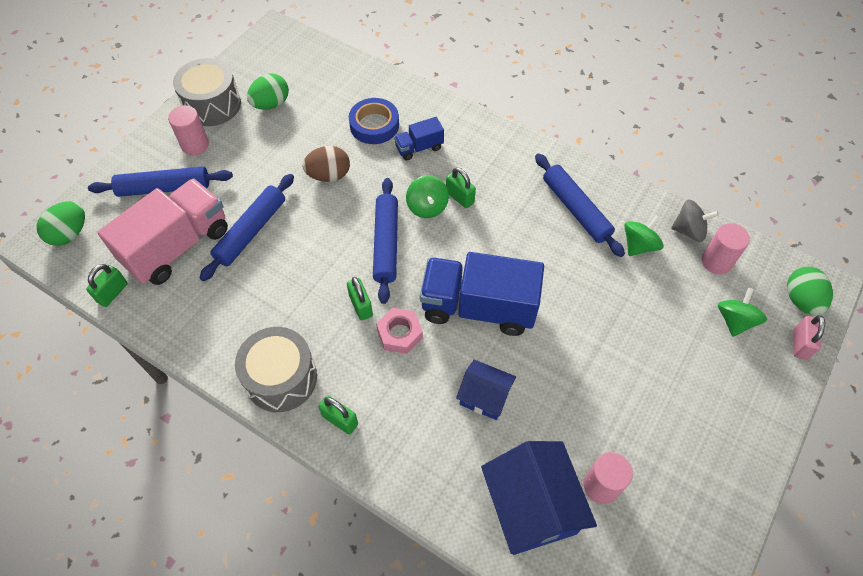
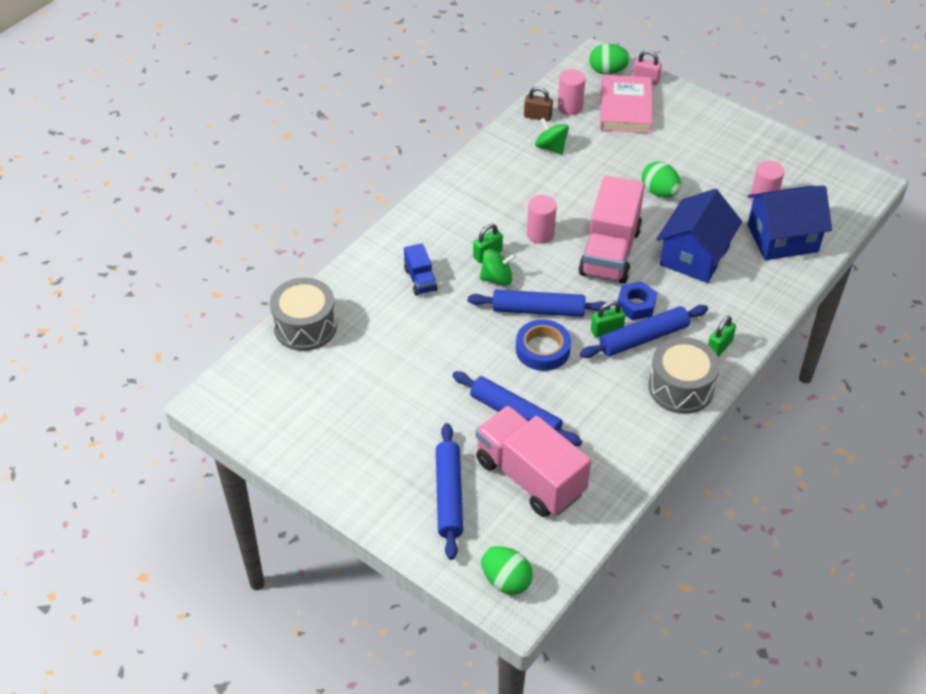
camera: 85 degrees left, 10 degrees down
(112, 293) = (586, 529): green padlock -> none
(195, 145) = (388, 471): pink cylinder -> pink cylinder (540, 234)
(212, 105) = (326, 458): grey drum -> grey drum (305, 326)
(271, 104) = (335, 402): green egg -> green egg (659, 192)
(329, 175) = (448, 351): brown egg -> none
(374, 125) = (383, 313): blue tape -> blue tape (542, 349)
(399, 334) = (636, 305): pink nut -> blue nut
(478, 307) = (610, 252): blue truck -> pink truck
(484, 397) = (694, 256): blue house -> blue house, size x1.73
(575, 209) = (509, 179): blue rolling pin -> blue rolling pin (643, 338)
(689, 230) = (537, 116): grey spinning top -> brown padlock
(734, 321) = (625, 108): green spinning top -> pink book

